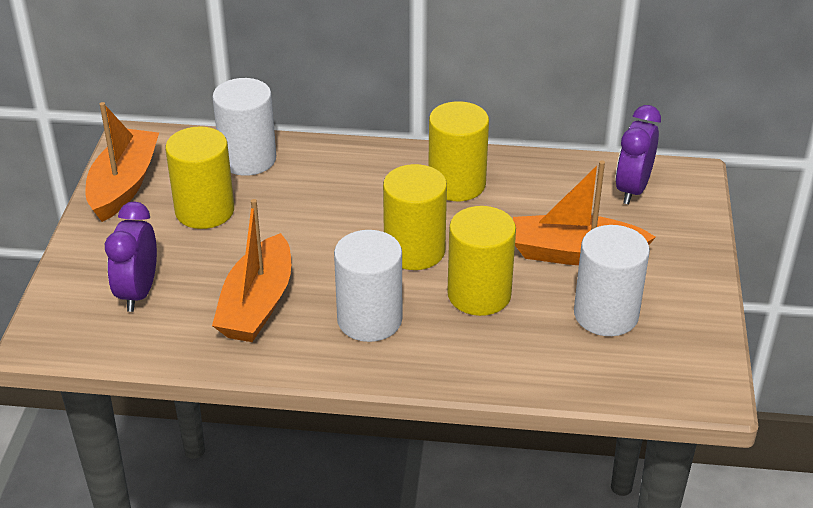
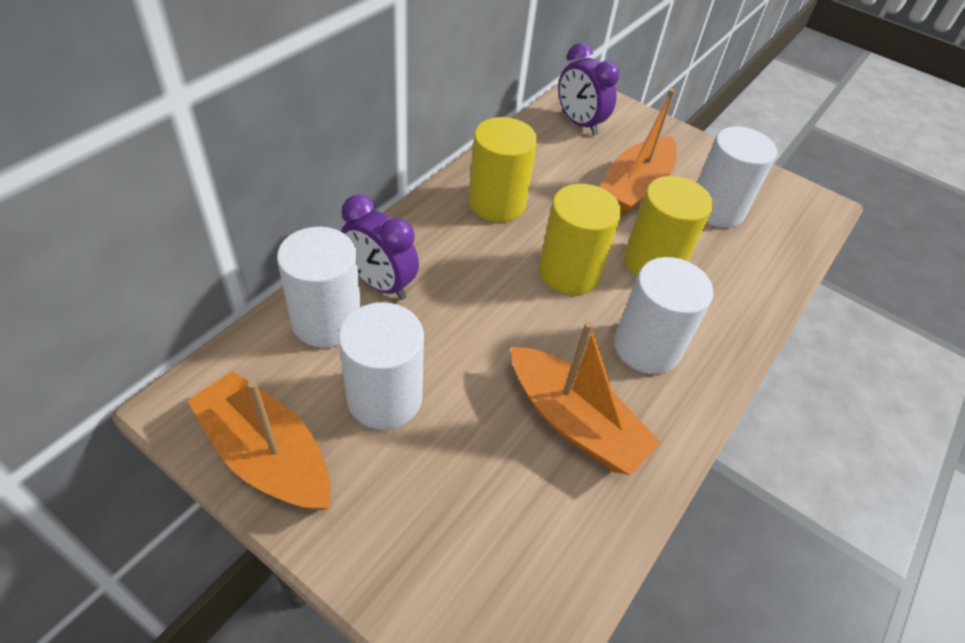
camera: 65 degrees left, 10 degrees up
(138, 292) = (485, 527): purple clock -> purple clock (380, 284)
(204, 211) = (384, 398): yellow cylinder -> white cylinder

